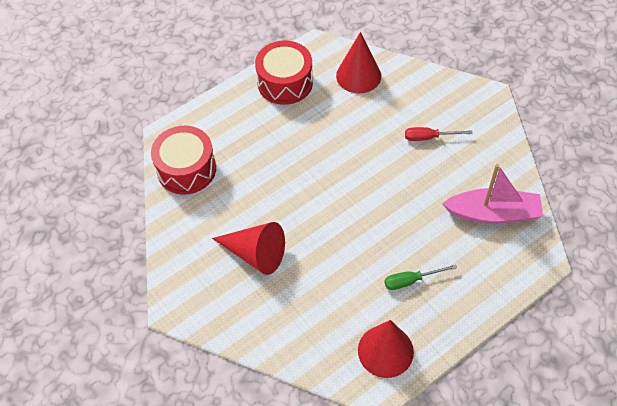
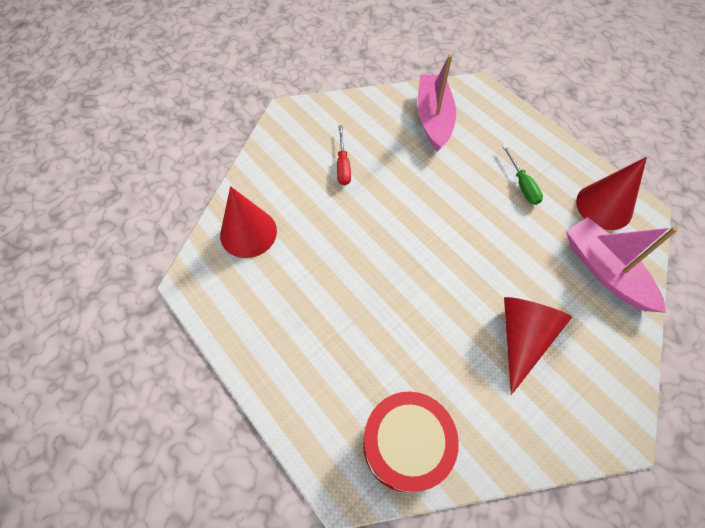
camera: 95 degrees left, 5 degrees up
(285, 82) = (253, 319): red drum -> none
(313, 332) = (605, 271): none -> pink boat

